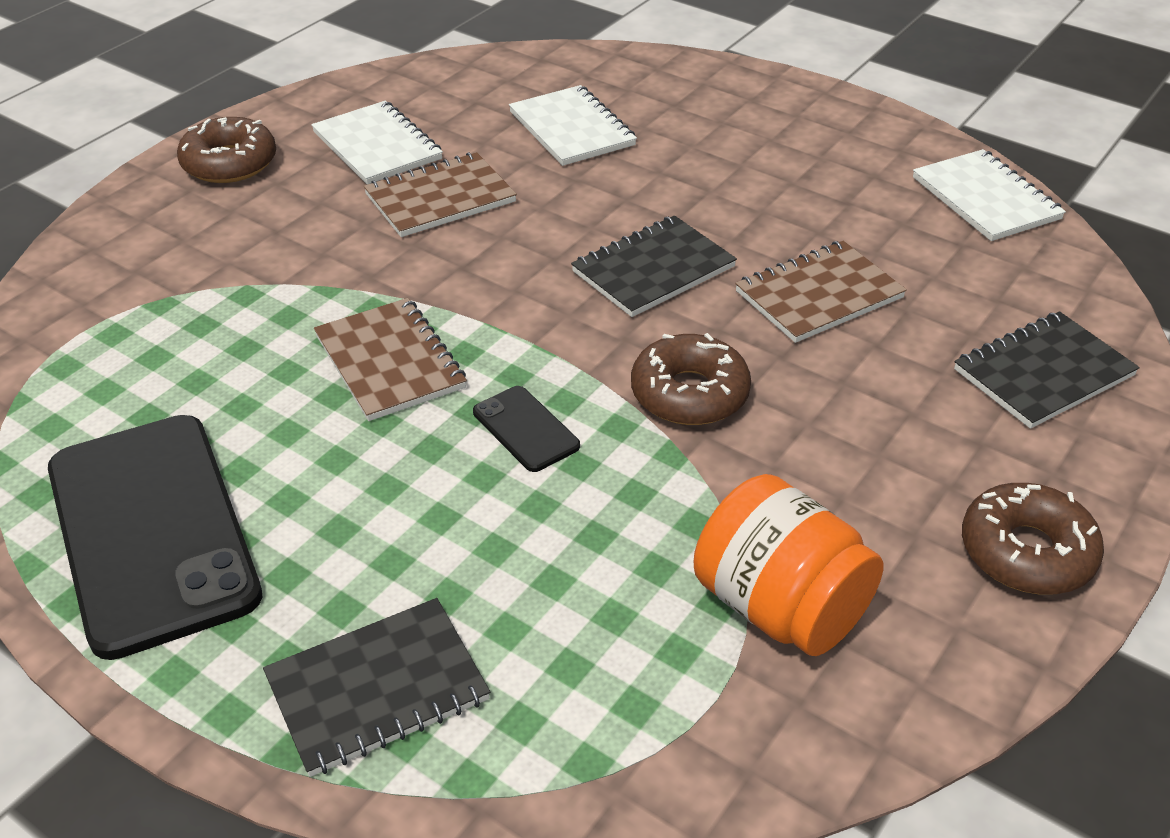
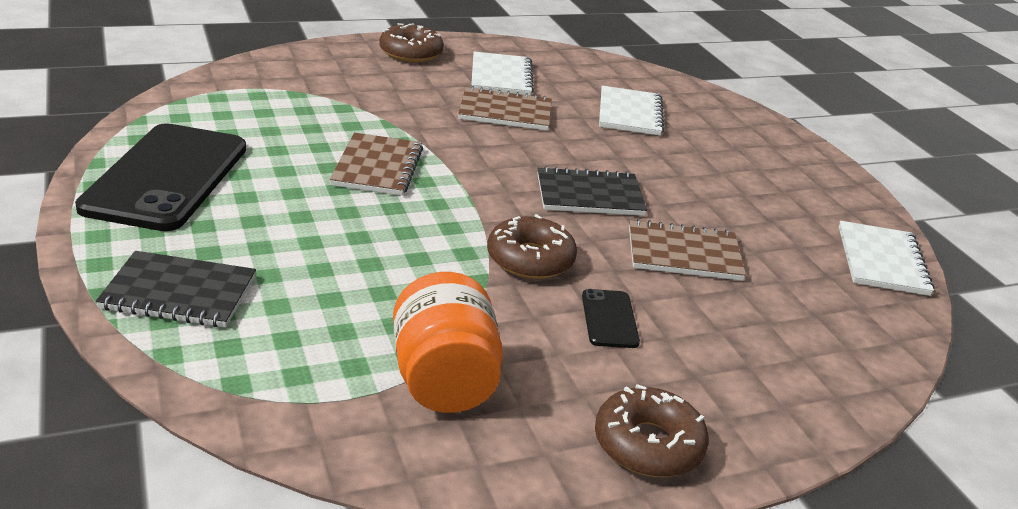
camera: 30 degrees right, 10 degrees down
(525, 429) = (410, 229): black phone -> black phone (609, 319)
(1043, 373) = (796, 365): black notebook -> none

